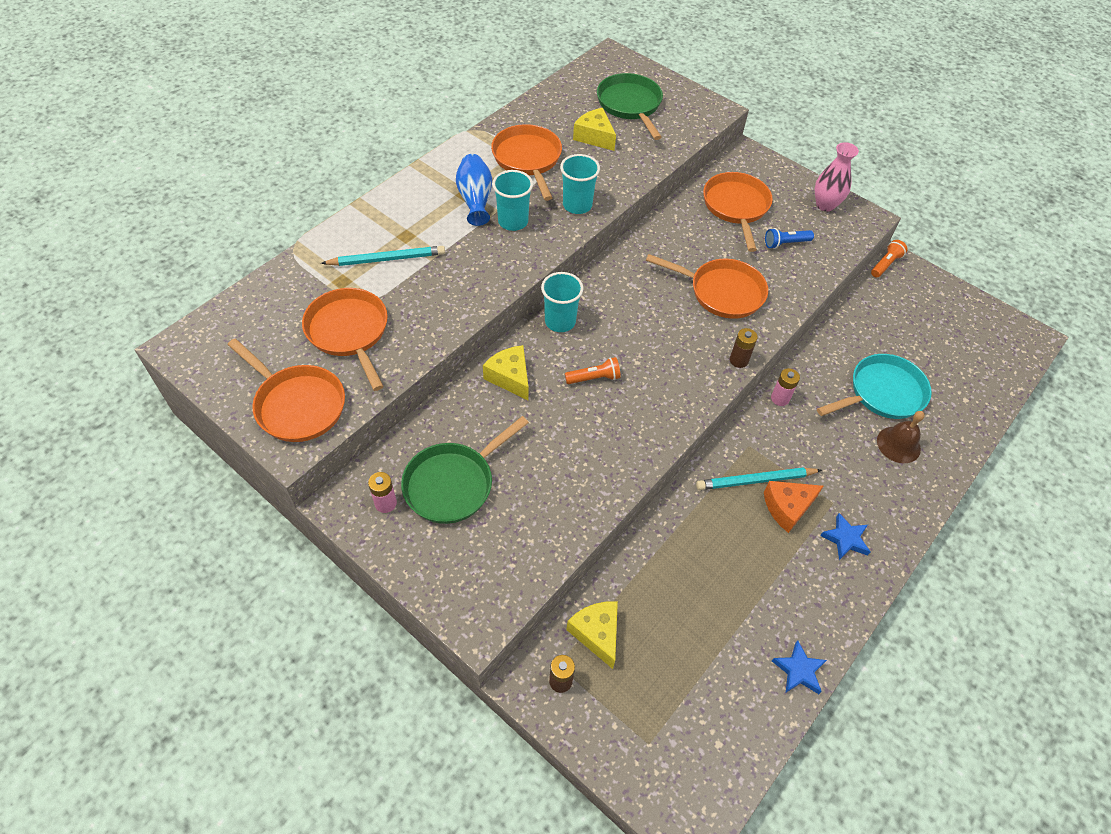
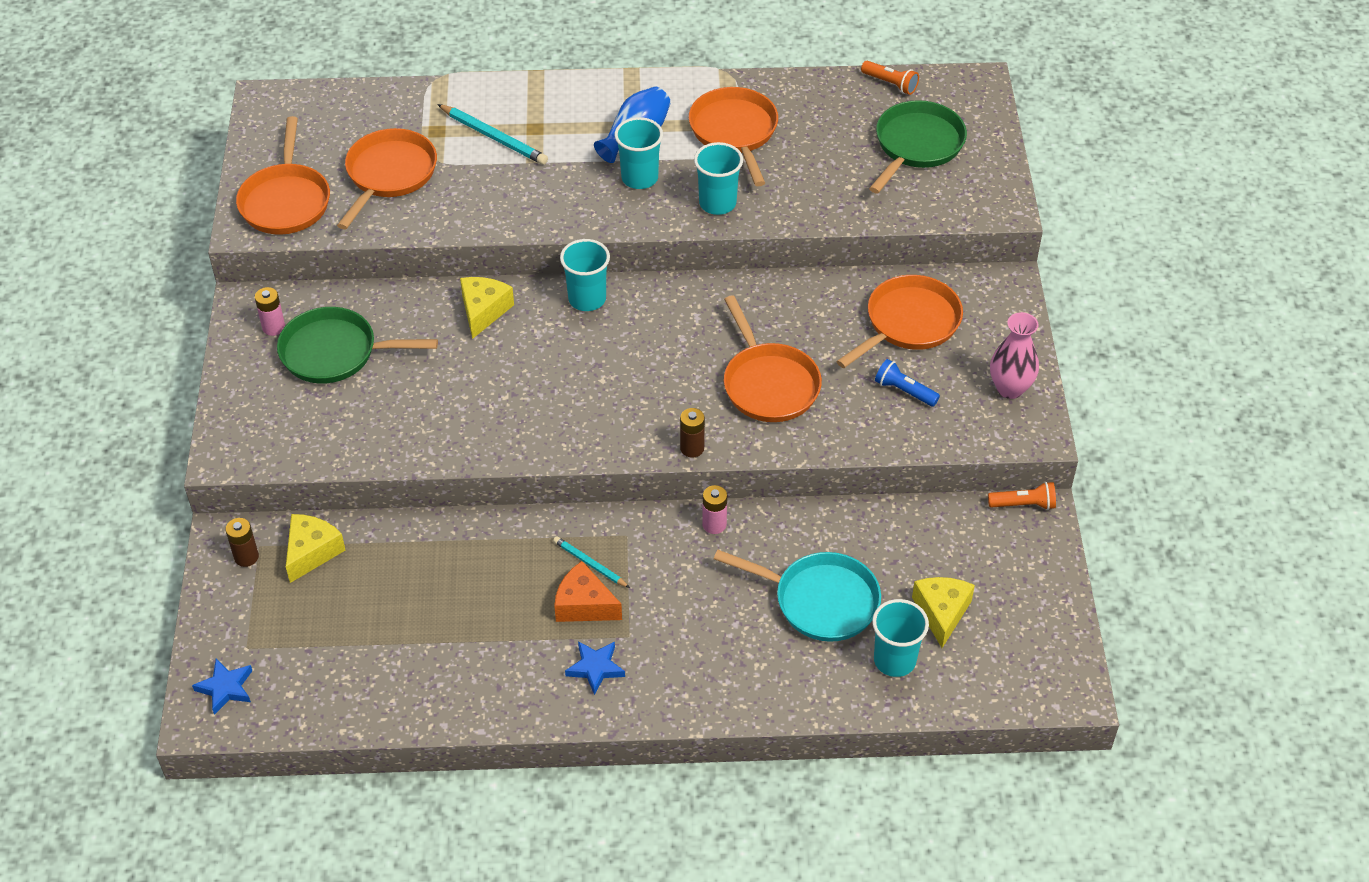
camera: 50 degrees right, 5 degrees down
(528, 160) = (735, 132): orange pan -> orange pan turned 45 degrees counterclockwise
(594, 137) = (831, 153): yellow cheese -> yellow cheese (941, 613)
(594, 378) = (548, 364): orange flashlight -> orange flashlight (890, 84)
(755, 480) = (590, 564): turquoise pencil -> turquoise pencil, size x0.61
(799, 670) = (414, 710): blue star -> blue star (226, 688)
(898, 444) = (764, 649): brown bell -> none
(954, 392) = (894, 660): none -> turquoise cup

